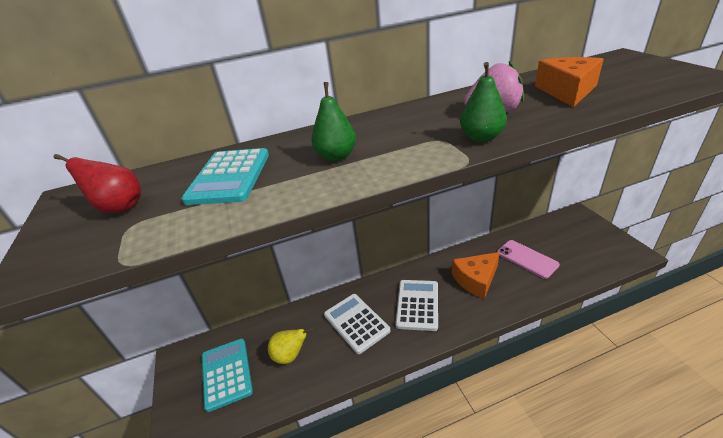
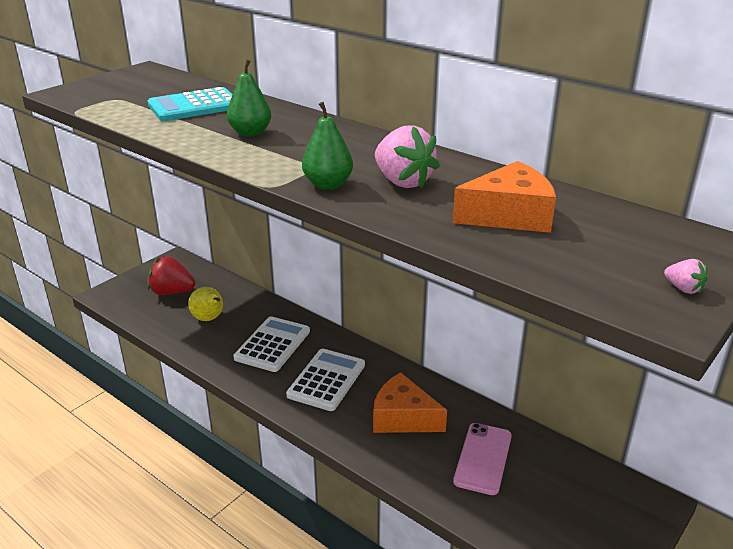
camera: 55 degrees right, 5 degrees down
(120, 207) = (136, 88): red pear -> none
(226, 373) = (172, 292): turquoise calculator -> red strawberry
(417, 305) = (326, 380): white calculator -> white calculator turned 45 degrees counterclockwise
(676, 69) = (683, 289): none -> pink strawberry

